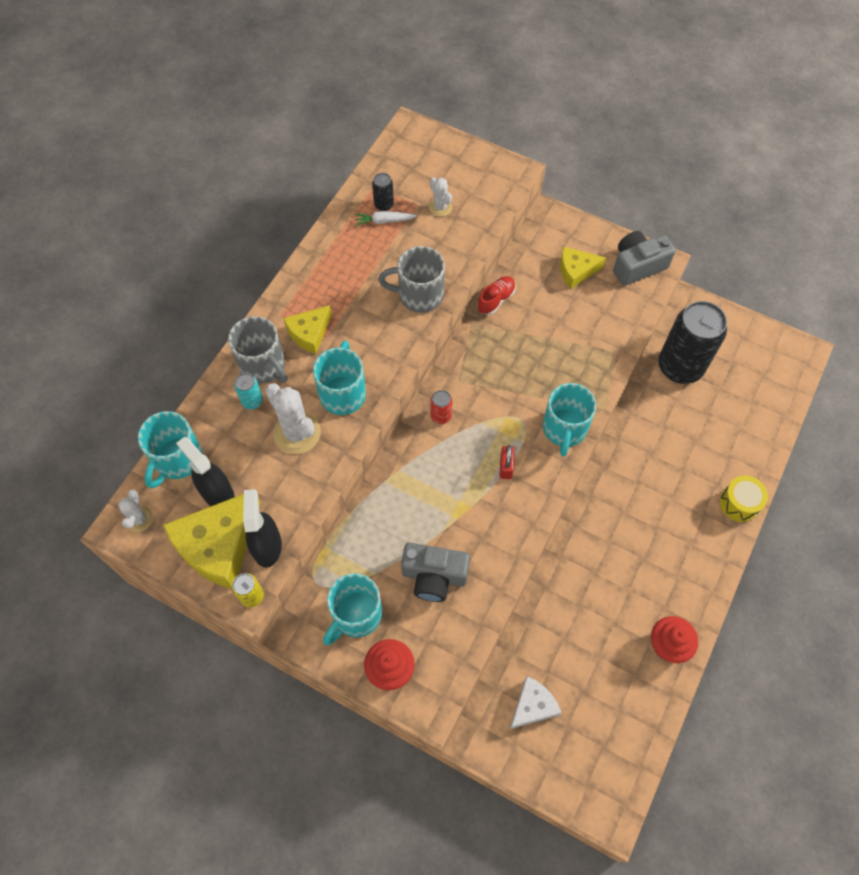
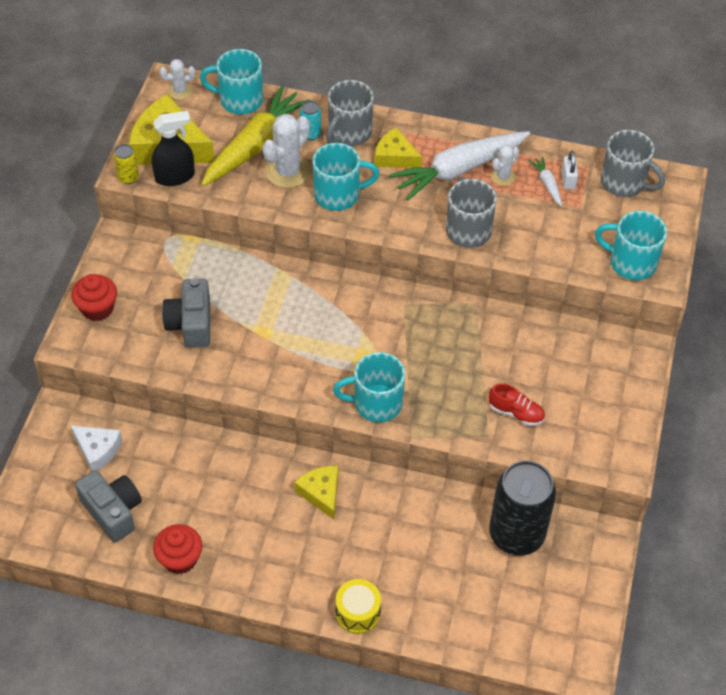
camera: 75 degrees right, 10 degrees down
(217, 492) = (216, 133): black spray bottle -> none
(249, 457) = (255, 145): none -> yellow carrot
(344, 285) = (458, 170): none -> white carrot
(356, 615) = (142, 274): turquoise mug -> turquoise mug (631, 262)
(384, 204) = (568, 180): black can -> white padlock
(400, 166) = (624, 183): none -> grey mug
(440, 207) = (584, 226): white cactus -> white cactus (503, 176)
(441, 416) = (359, 297): red can -> none
(496, 300) = (513, 319): red shoe -> red shoe (516, 413)
(506, 467) = (318, 360): red padlock -> none
(576, 271) = (580, 385): yellow cheese -> yellow cheese (321, 493)
(637, 266) = (611, 444): grey camera -> grey camera (113, 511)

